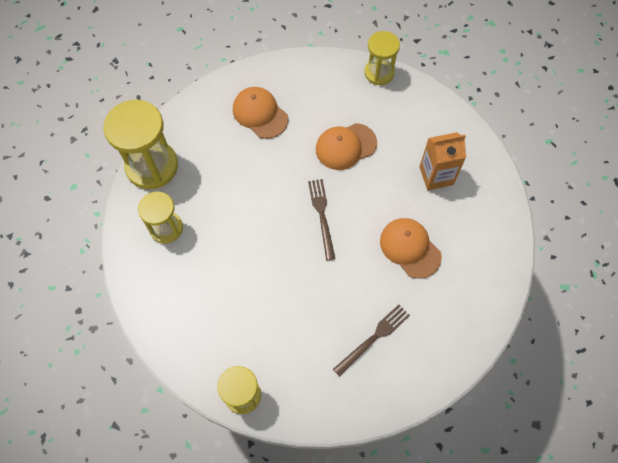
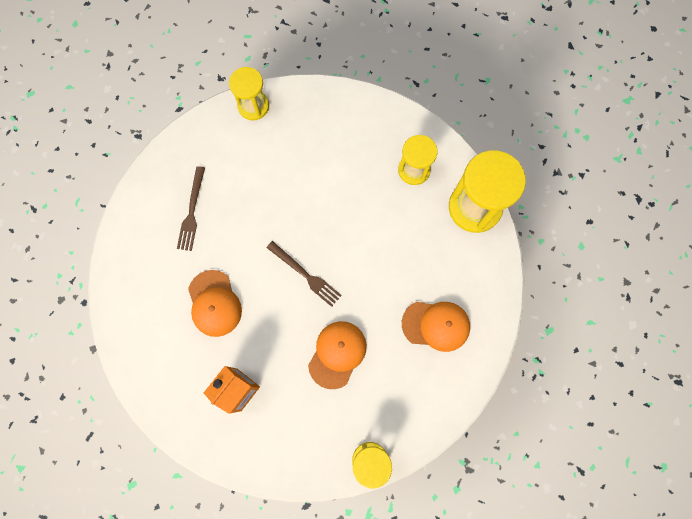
camera: 140 degrees right, 10 degrees up
(410, 248) = (214, 303): orange cap -> orange cap turned 60 degrees clockwise

